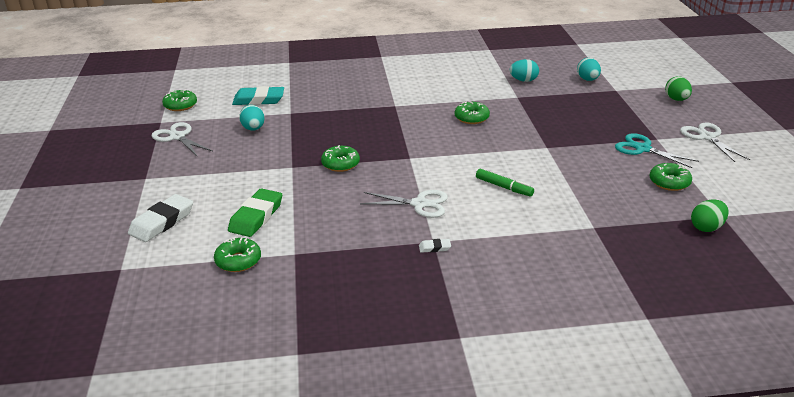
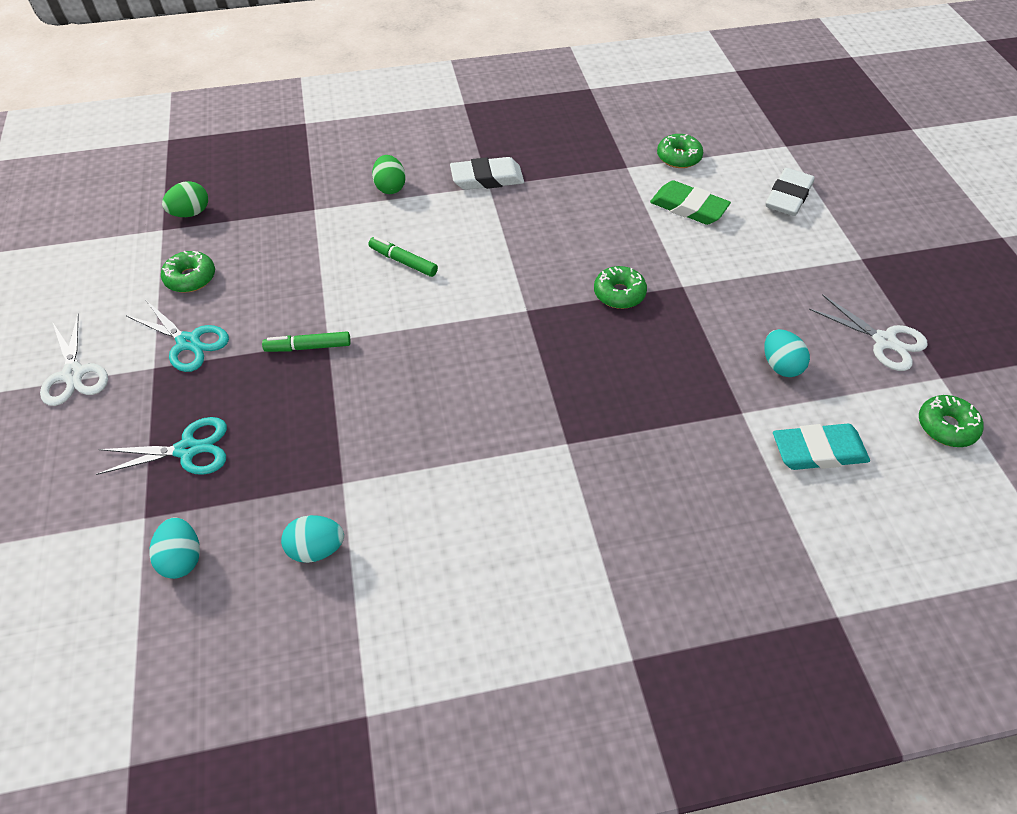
camera: 175 degrees right, 20 degrees up
(256, 216) = (688, 207): green eraser -> green eraser turned 75 degrees counterclockwise
(419, 204) = (506, 232): white scissors -> none
(434, 248) = (487, 178): white eraser -> white eraser, size x2.22
(471, 118) = (433, 410): green donut -> none
(559, 144) = (308, 347): none -> green marker
(609, 108) = (188, 449): none -> turquoise scissors
(676, 99) = (48, 486): green egg -> green egg (390, 187)

